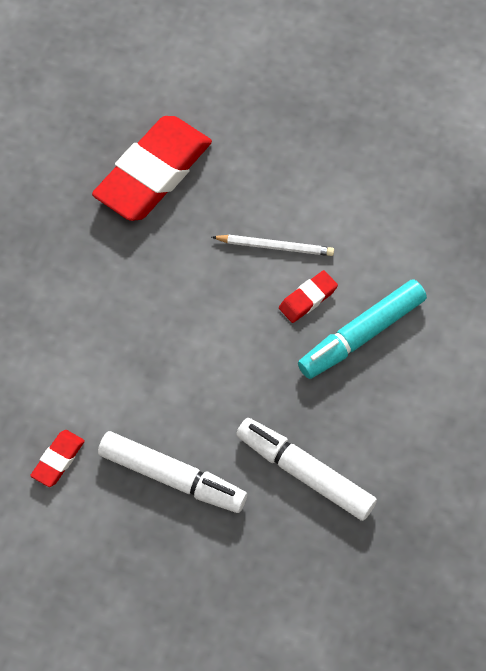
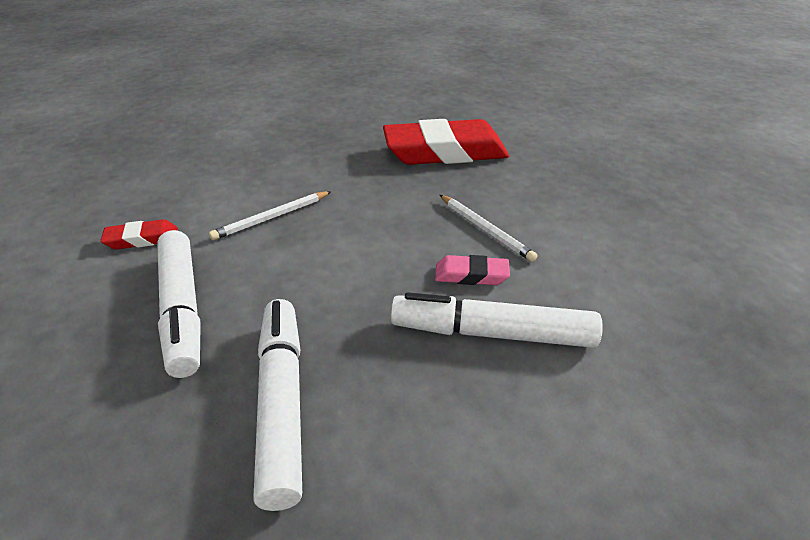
camera: 45 degrees right, 25 degrees down
(119, 362) = (272, 218): none -> white pencil
(308, 299) = (471, 275): red eraser -> pink eraser
(361, 334) = (492, 333): turquoise marker -> white marker

